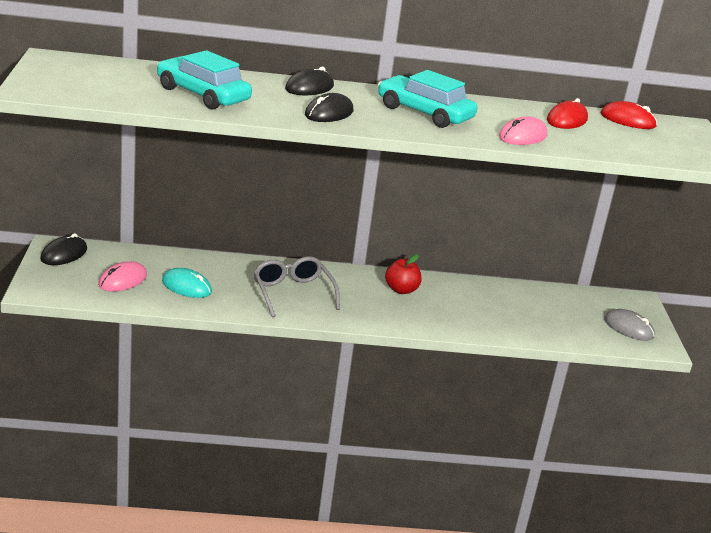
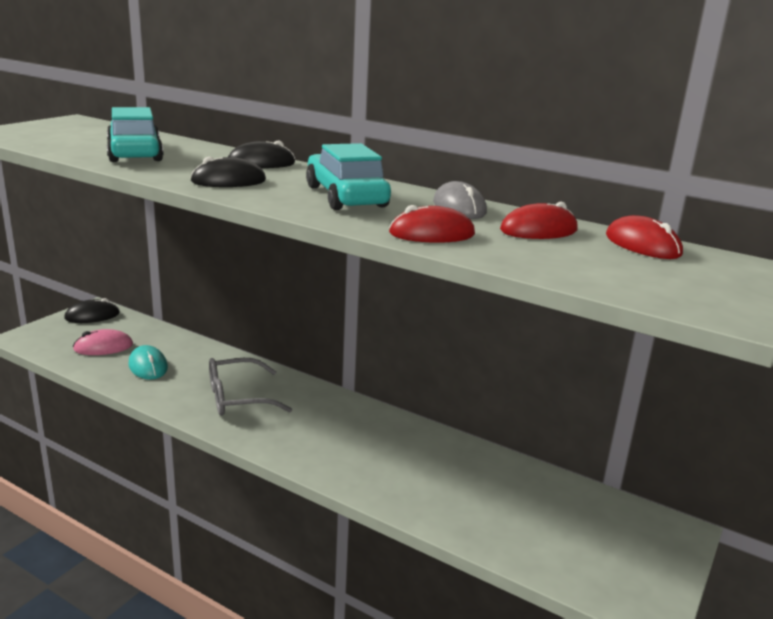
camera: 35 degrees right, 5 degrees down
(292, 293) = (237, 398): grey glasses -> grey glasses turned 120 degrees counterclockwise
(401, 290) = (358, 427): red apple -> none
(522, 136) = (431, 233): pink mouse -> red mouse
(628, 328) = (621, 565): grey mouse -> grey mouse (459, 207)

